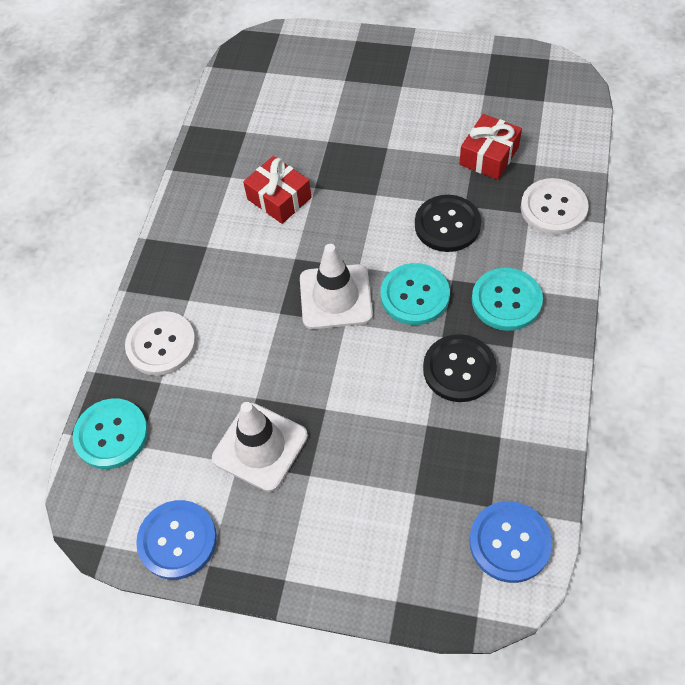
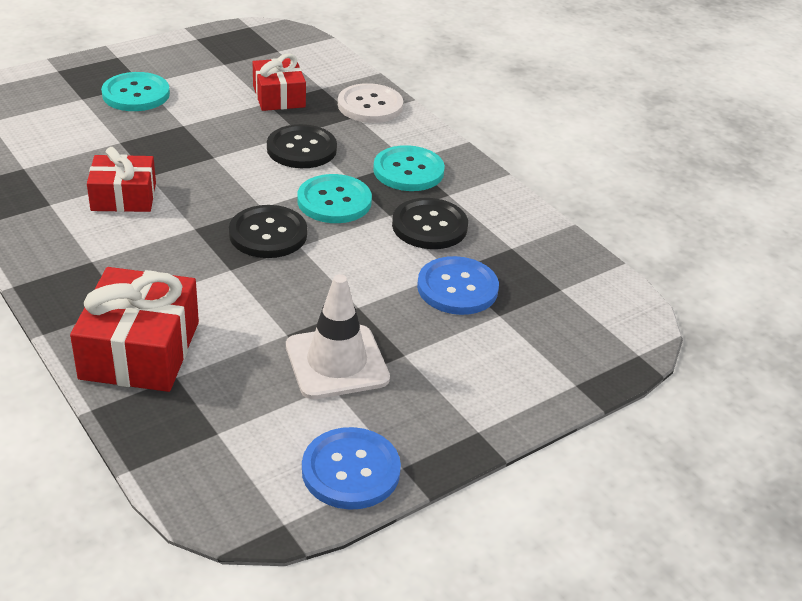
camera: 55 degrees left, 20 degrees down
(111, 435) = (177, 442): turquoise button -> turquoise button (136, 94)
(161, 344) = (140, 350): white button -> red gift
(335, 297) = (268, 234): white traffic cone -> black button
(510, 542) = (600, 300): blue button -> blue button (457, 288)

